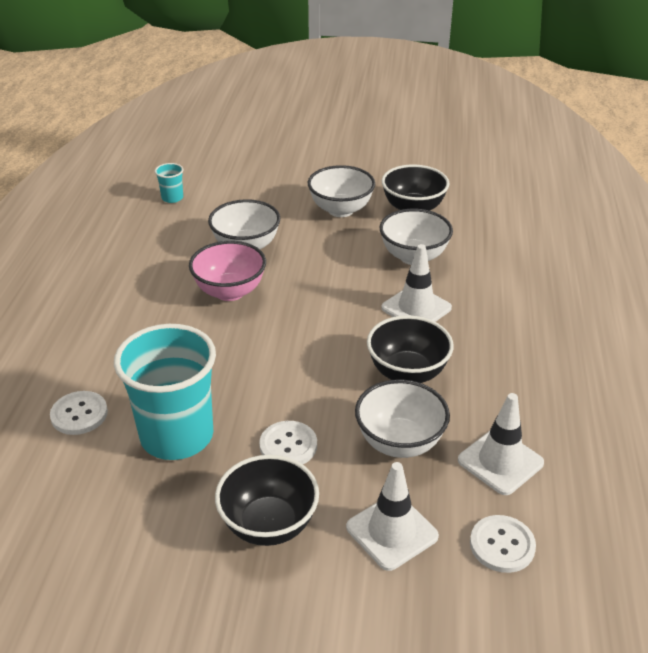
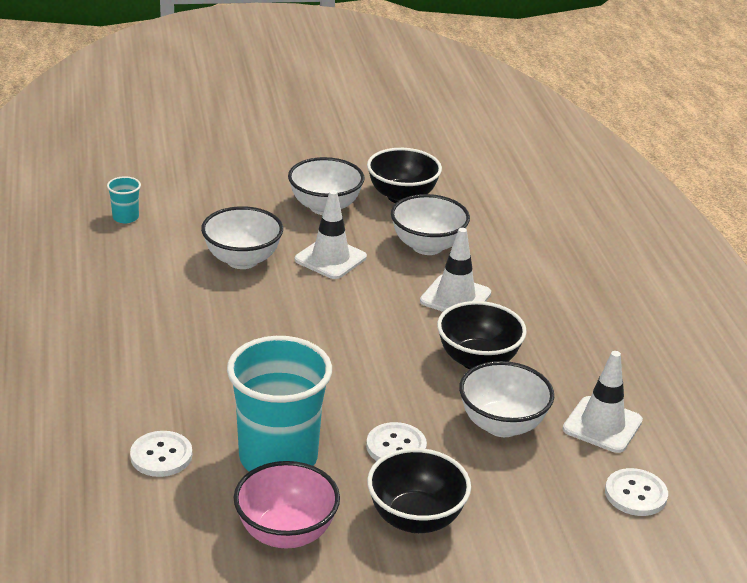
camera: 20 degrees left, 5 degrees down
(230, 292) = (251, 309): pink bowl -> pink bowl (286, 533)
(392, 532) = (533, 502): white traffic cone -> white traffic cone (330, 258)

